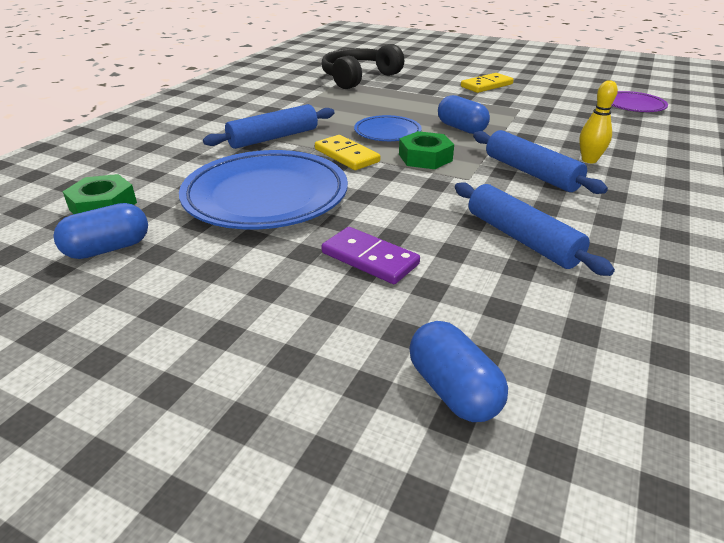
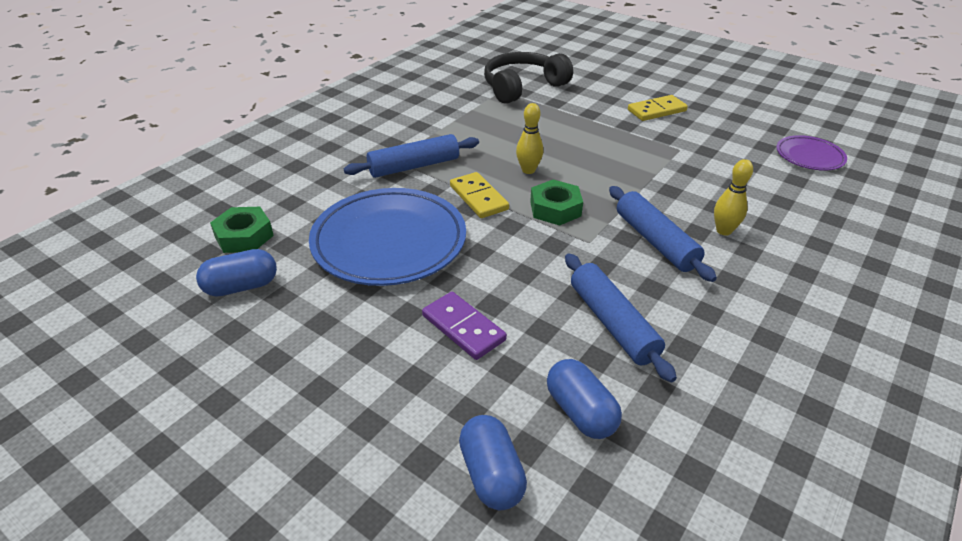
camera: 10 degrees right, 5 degrees up
(387, 132) = (528, 170): blue plate -> yellow bowling pin
(461, 128) = (606, 172): blue capsule -> blue capsule (580, 412)

